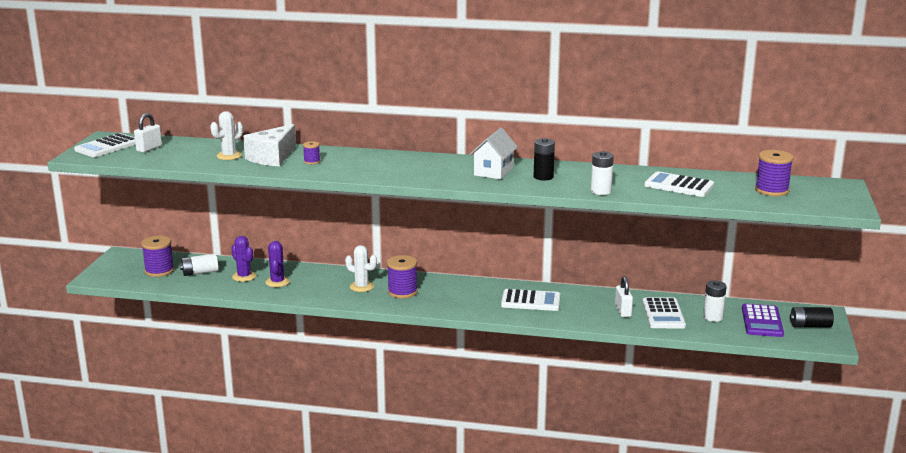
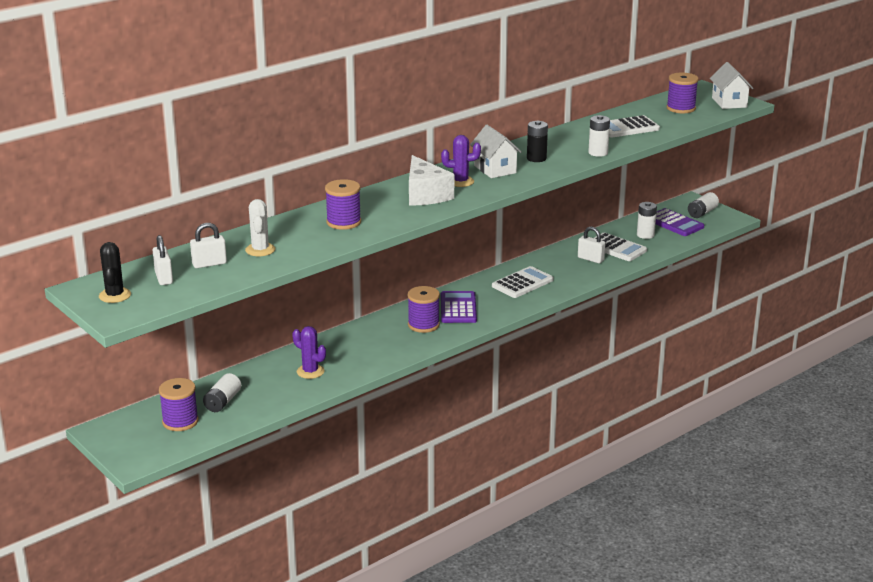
camera: 50 degrees left, 5 degrees up
(107, 146) = (115, 295): white calculator -> black cactus
(187, 151) = (209, 264): none -> white padlock
(244, 276) = (270, 383): purple cactus -> purple cactus (460, 182)
(272, 157) = (301, 234): white cheese -> white cheese (425, 195)
(312, 161) = (343, 222): purple spool -> purple spool, size x1.88
(362, 286) = (384, 338): white cactus -> none
(449, 294) = (458, 308): none -> purple calculator
(810, 326) = (702, 213): black battery -> white battery
(834, 202) = (729, 102): none -> white house

